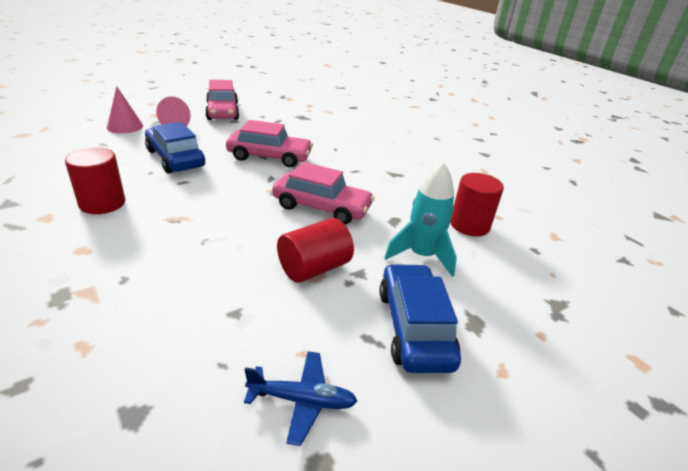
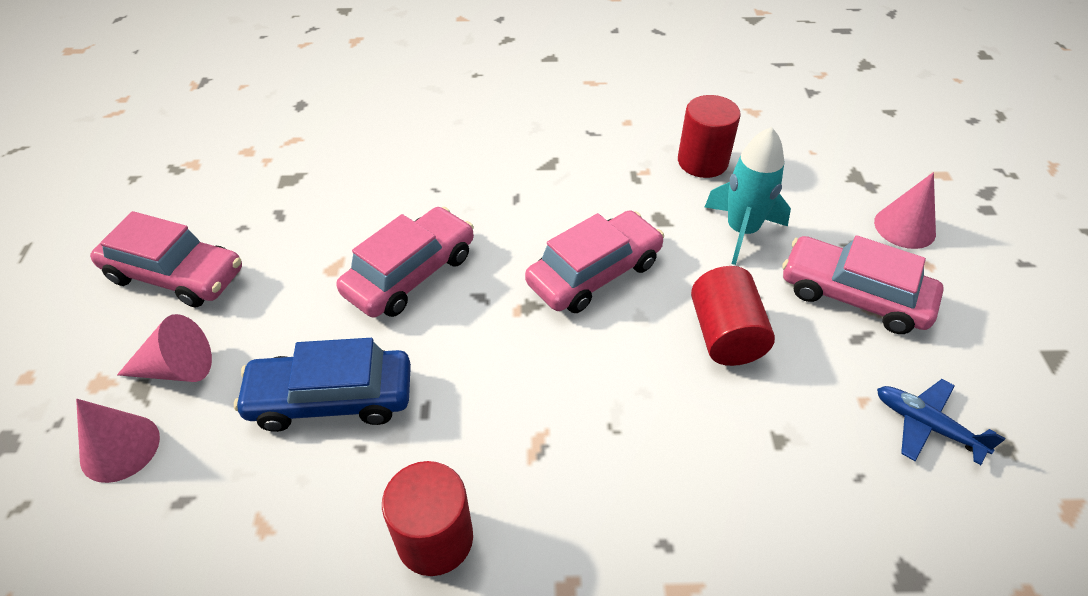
camera: 55 degrees left, 15 degrees up
(302, 400) = (926, 425): blue plane -> blue plane turned 90 degrees counterclockwise
(414, 327) = (854, 295): blue car -> pink car
(532, 346) = (904, 227): none -> pink cone

